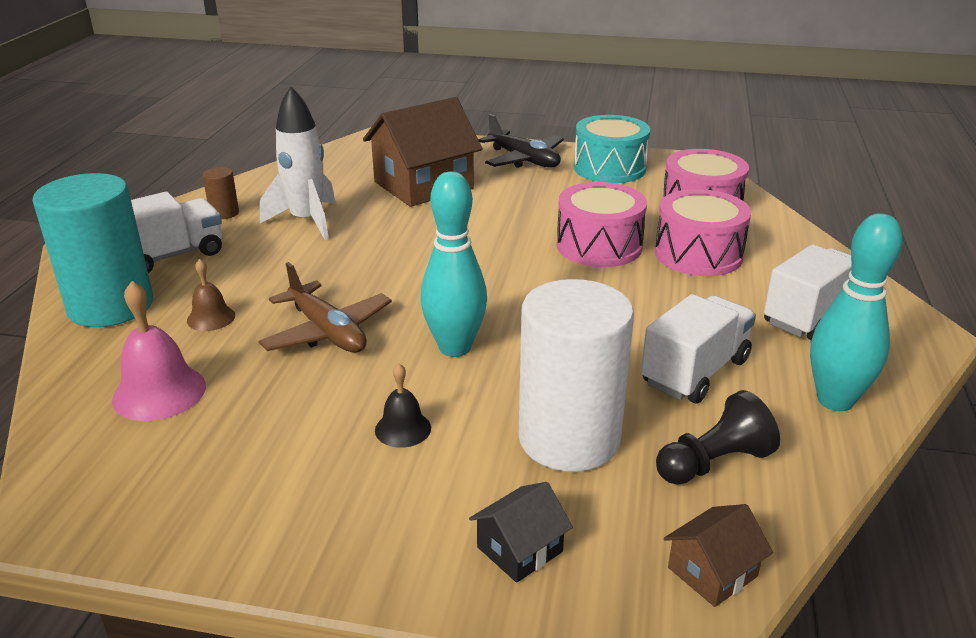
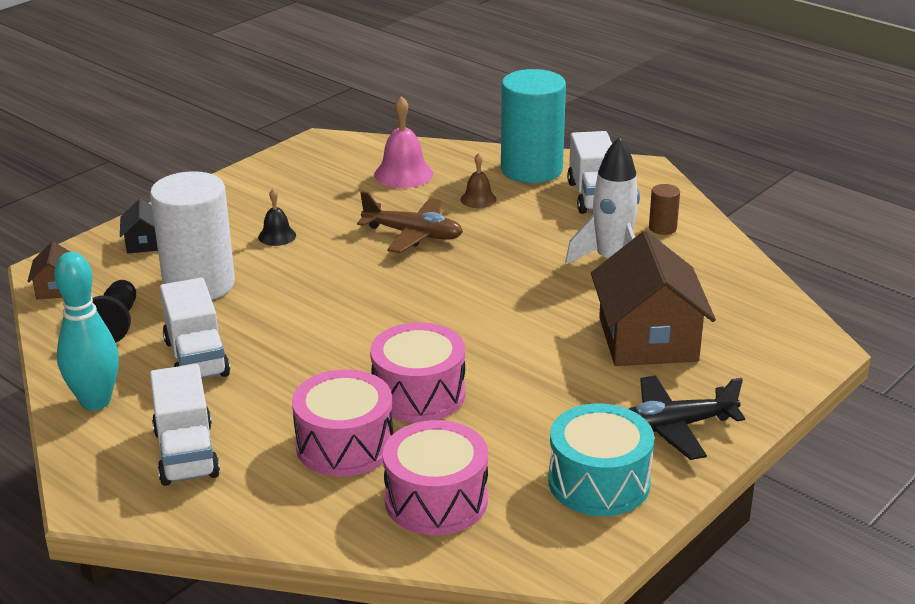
camera: 120 degrees right, 0 degrees up
(327, 332) = (413, 235): brown plane -> brown plane turned 150 degrees counterclockwise
(455, 348) = (339, 275): turquoise bowling pin -> none

